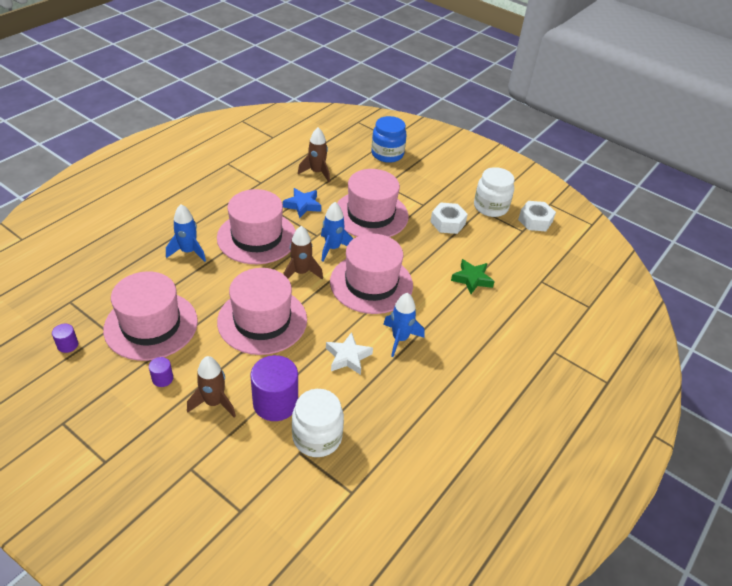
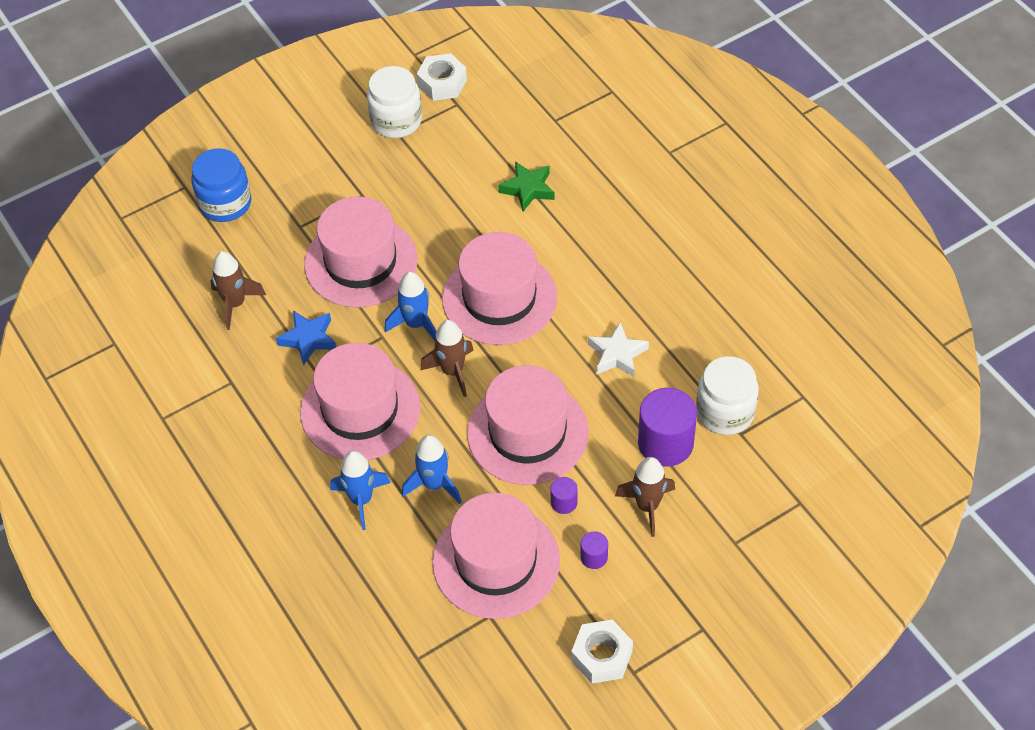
camera: 65 degrees left, 10 degrees up
(67, 345) = (502, 663): purple cylinder -> purple cylinder (564, 502)
(400, 339) = (604, 294): blue rocket -> blue rocket (434, 484)
(447, 223) = (411, 179): white nut -> white nut (601, 656)

